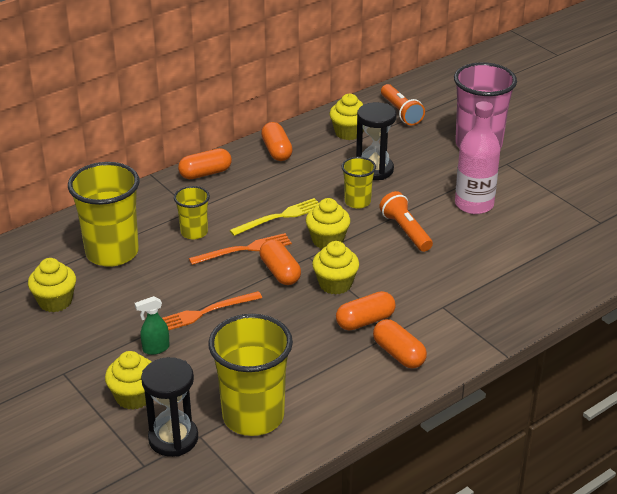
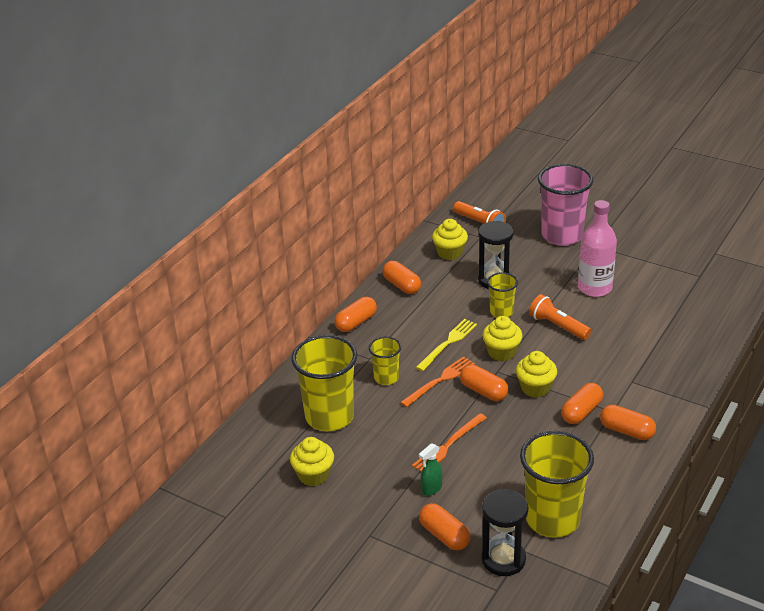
camera: 20 degrees left, 0 degrees up
(133, 396) = (444, 535): yellow cupcake -> orange capsule

